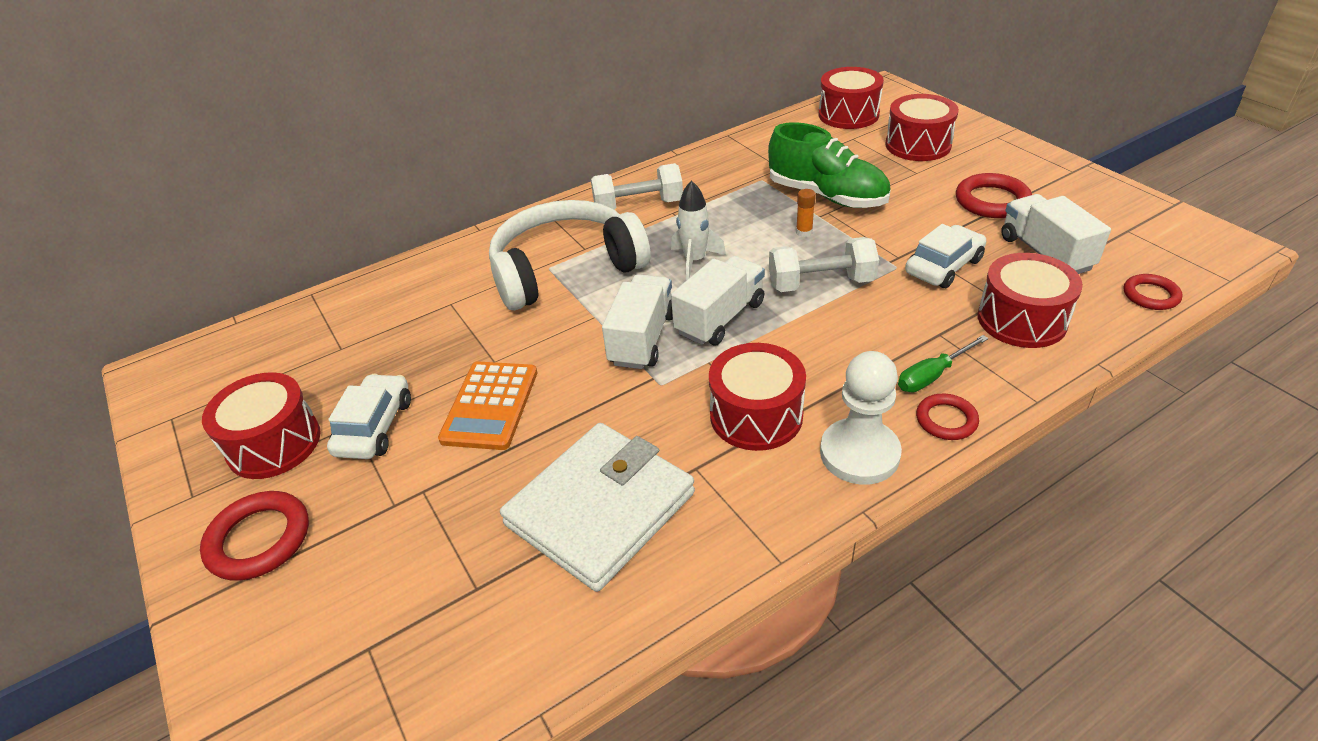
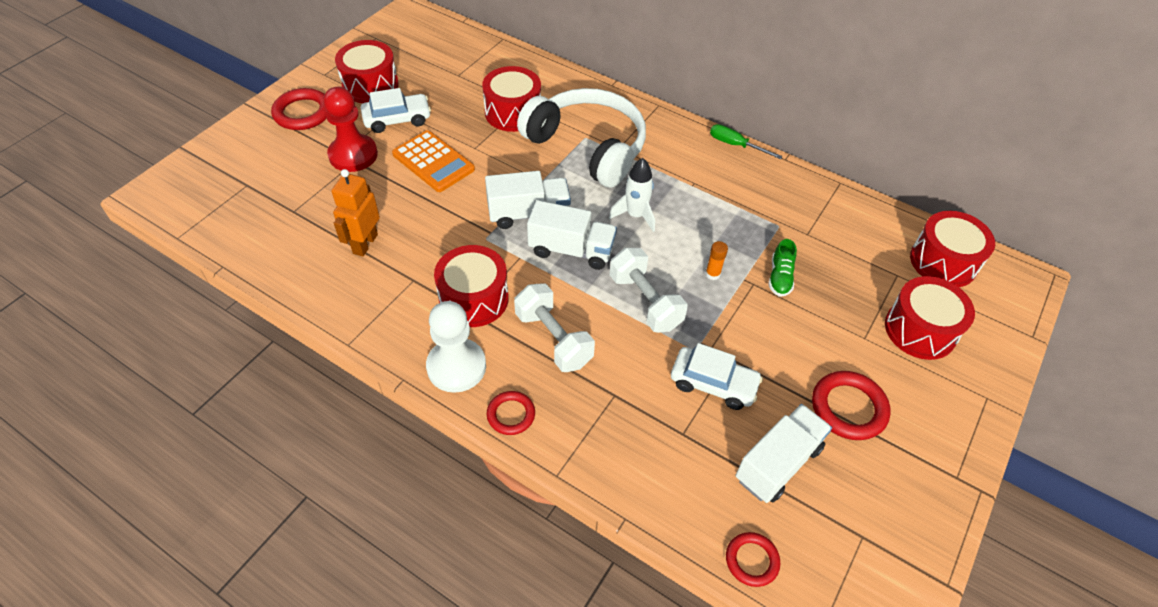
camera: 60 degrees right, 10 degrees up
(408, 490) = (353, 155): none -> red pawn
(490, 405) = (433, 162): orange calculator -> orange calculator turned 120 degrees counterclockwise
(600, 508) = (365, 244): white wallet -> orange robot
(638, 206) = (691, 159): white dumbbell -> white dumbbell (553, 339)
(827, 196) = (780, 277): green shoe -> green shoe, size x0.47
(932, 375) = (559, 398): green screwdriver -> green screwdriver (735, 145)
(1021, 320) = (662, 453): red drum -> red drum (513, 112)

